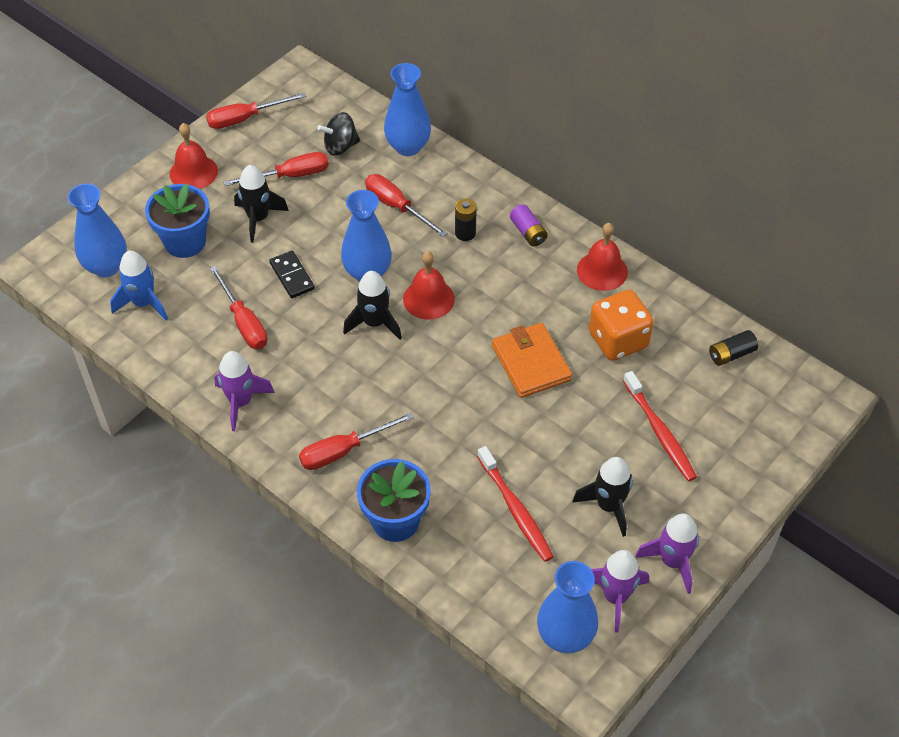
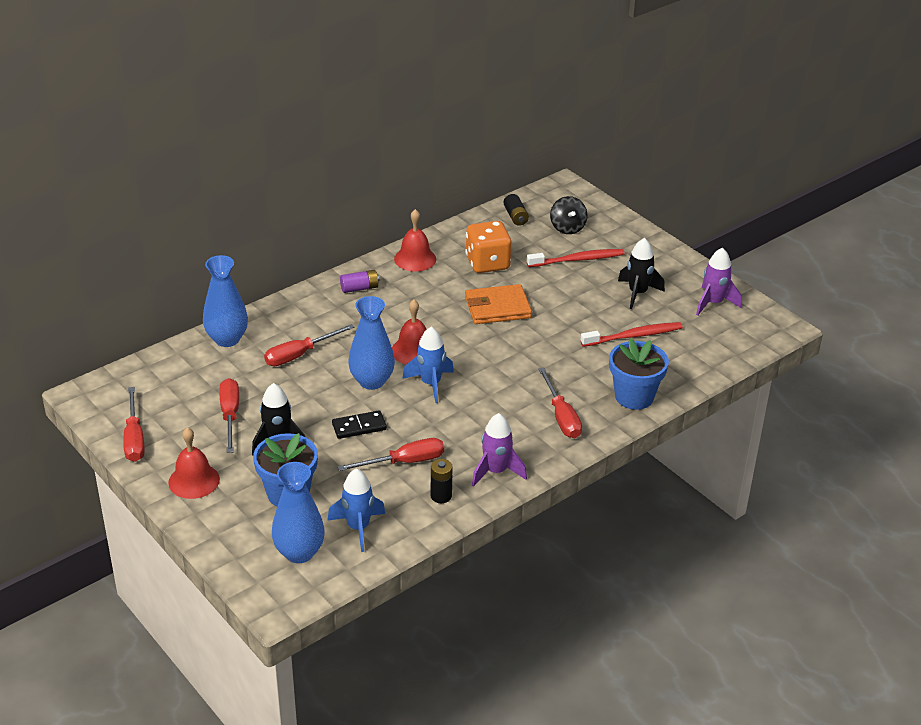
camera: 80 degrees left, 15 degrees down
(340, 146) = (206, 379): black spinning top -> black spinning top (567, 228)
(374, 323) = (430, 384): black rocket -> blue rocket
(465, 233) = (347, 321): black battery -> black battery (441, 496)
(565, 636) = (742, 330): blue vase -> none
(672, 561) = (687, 274): purple rocket -> none

